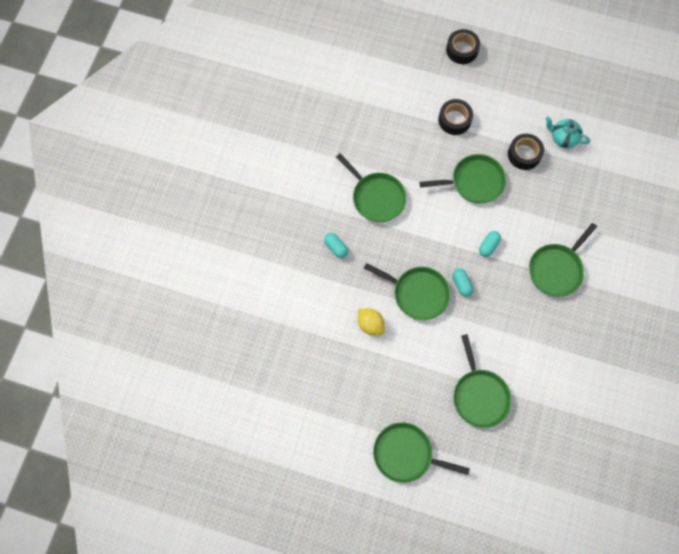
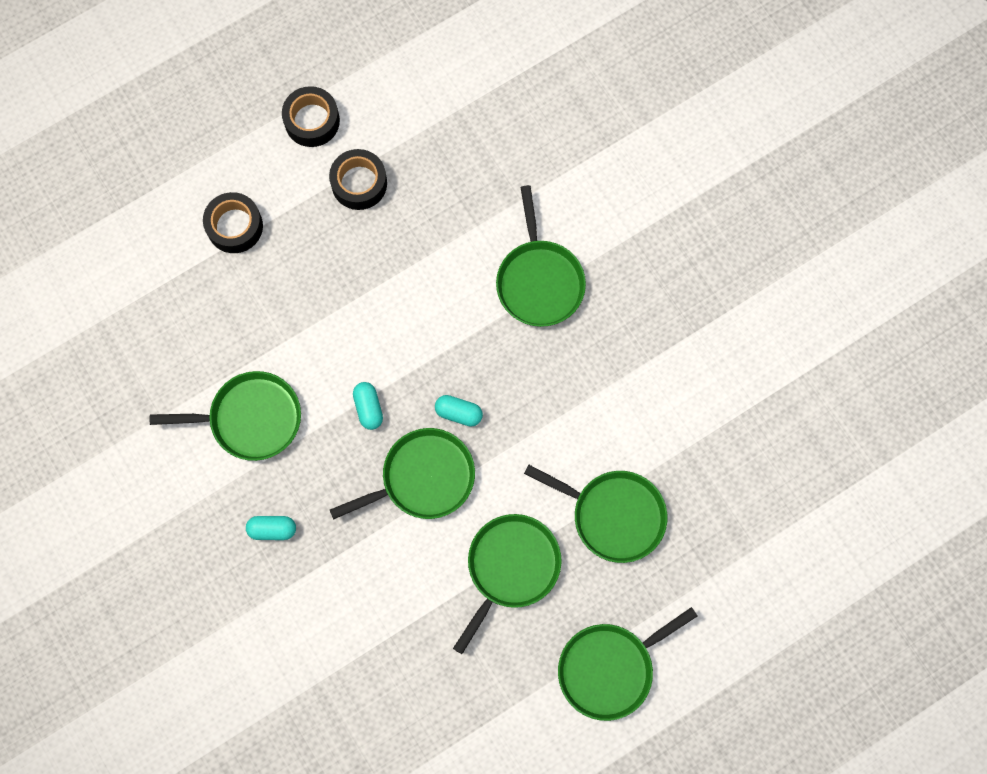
camera: 50 degrees left, 5 degrees up
(370, 325) = (412, 572): yellow lemon -> none
(462, 50) = (146, 129): black tape -> black tape (312, 121)
(474, 182) = (340, 277): green pan -> green pan (511, 567)
(488, 246) = (439, 335): turquoise capsule -> turquoise capsule (368, 408)
(563, 138) = (380, 116): turquoise teapot -> none

